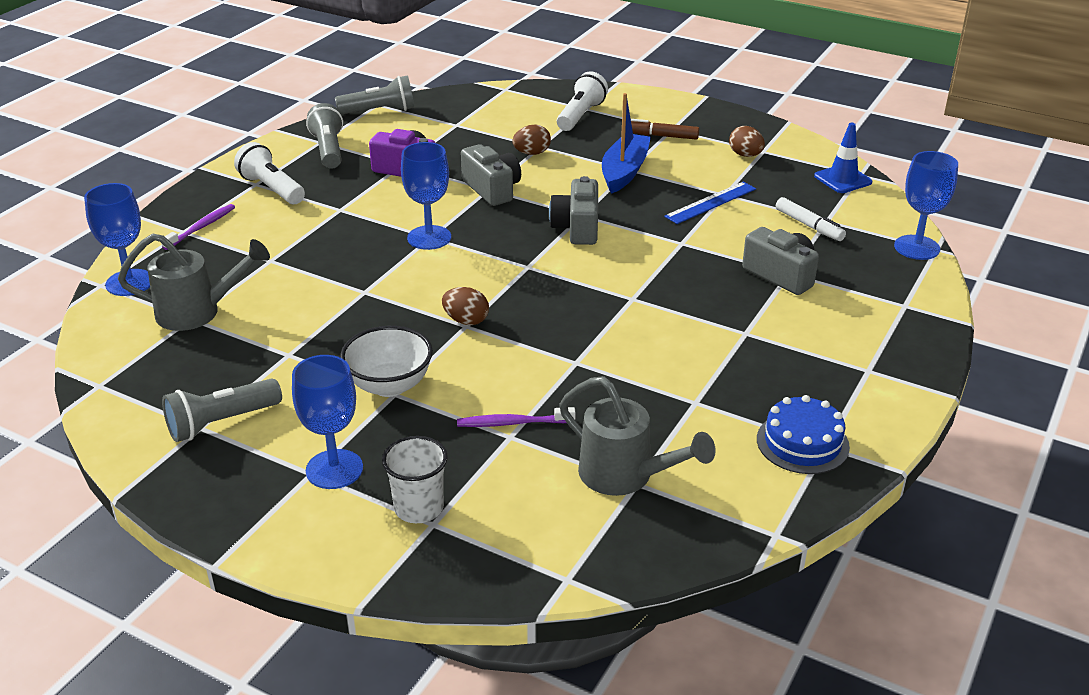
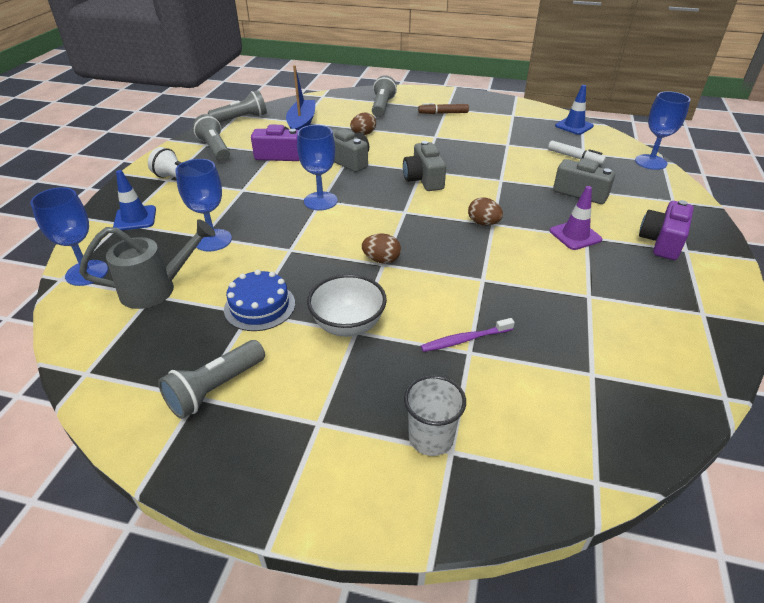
camera: 15 degrees left, 5 degrees up
(201, 227) = (135, 218): purple toothbrush -> blue traffic cone
(334, 469) = (338, 414): blue goblet -> blue goblet (213, 240)
(580, 115) = (382, 107): white flashlight -> grey flashlight
(624, 171) = (433, 138): blue boat -> blue boat (302, 124)
(624, 476) = (579, 369): grey watering can -> none
(711, 202) = (502, 151): blue ruler -> none
(731, 329) = (575, 235): none -> purple traffic cone
(745, 155) = (504, 119): brown egg -> brown egg (483, 223)
(802, 443) = (686, 314): blue cake -> blue cake (260, 306)
(842, 355) = (662, 242): none -> purple camera

